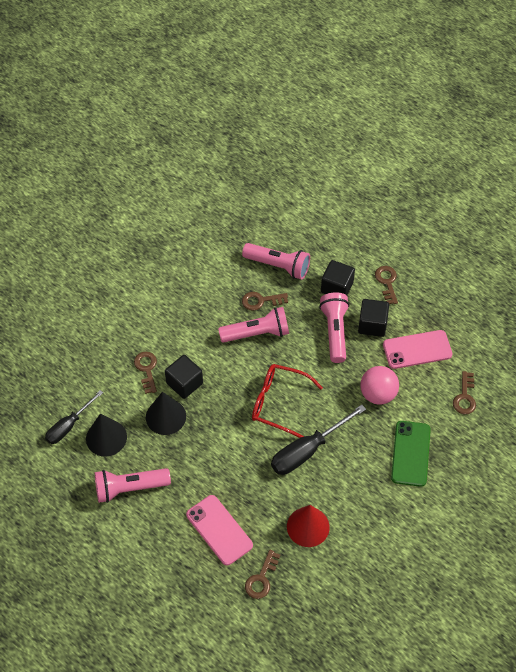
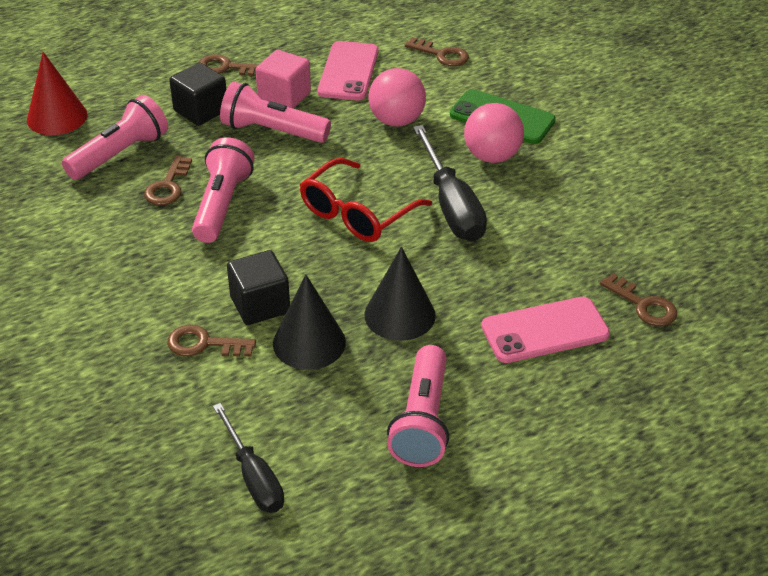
camera: 70 degrees left, 15 degrees down
(106, 437) = (307, 429): black cone -> black cone (399, 315)
(308, 526) = (575, 237): red cone -> red cone (57, 117)
(366, 459) = (492, 156): none -> pink ball
(372, 325) = (284, 97): black cube -> pink cube

